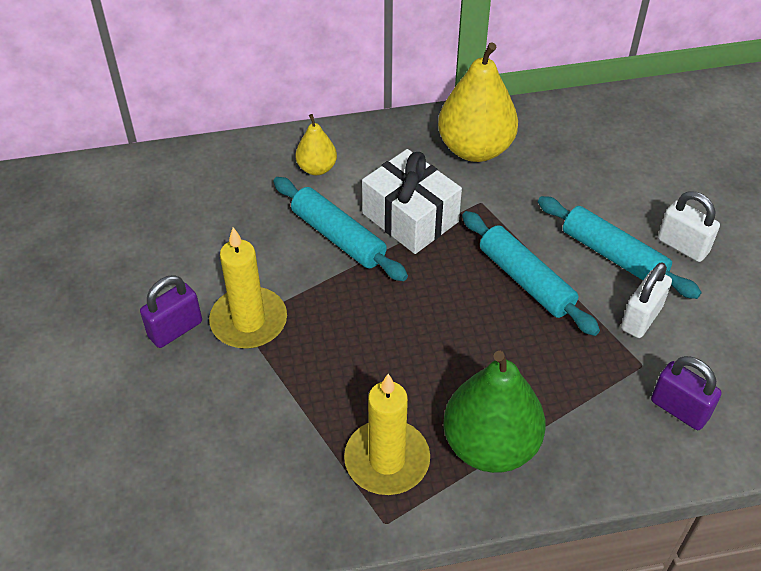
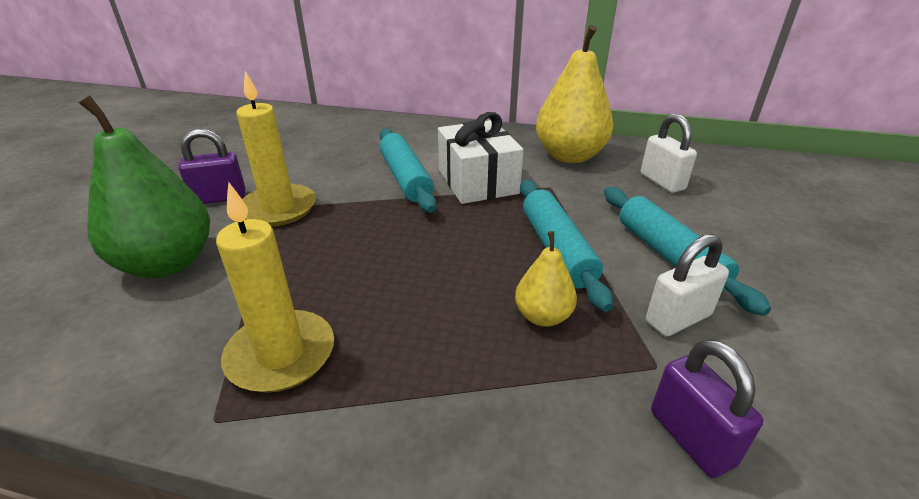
camera: 25 degrees right, 15 degrees down
(317, 168) = (427, 139): yellow pear -> yellow pear (543, 316)
(490, 445) = (405, 383): green pear -> green pear (167, 263)
(682, 246) = (761, 269): white padlock -> white padlock (662, 182)

